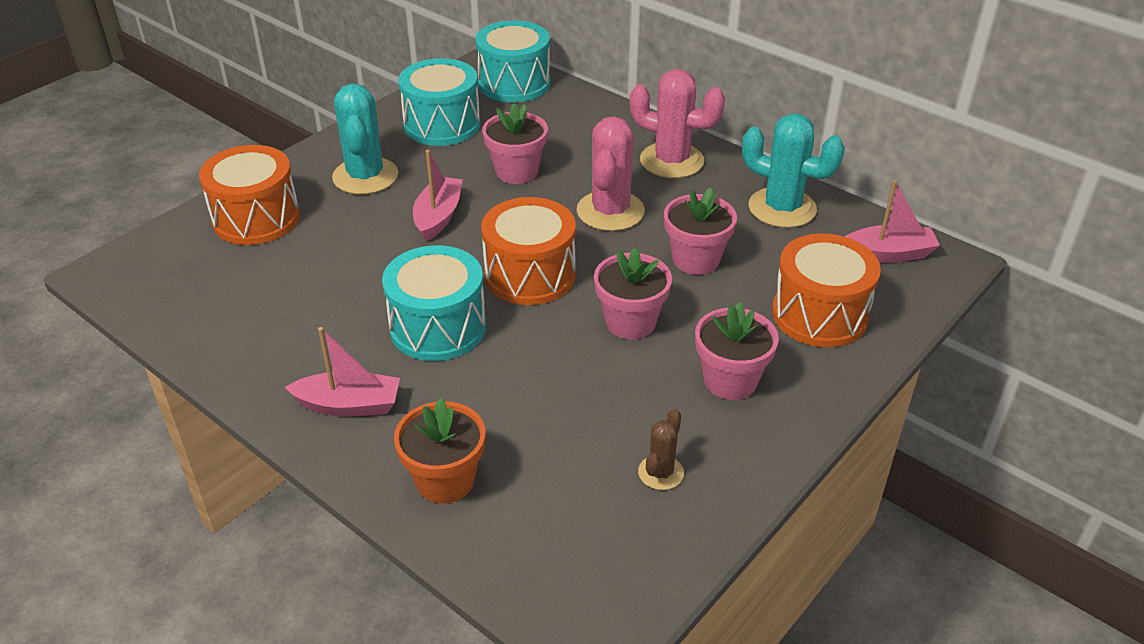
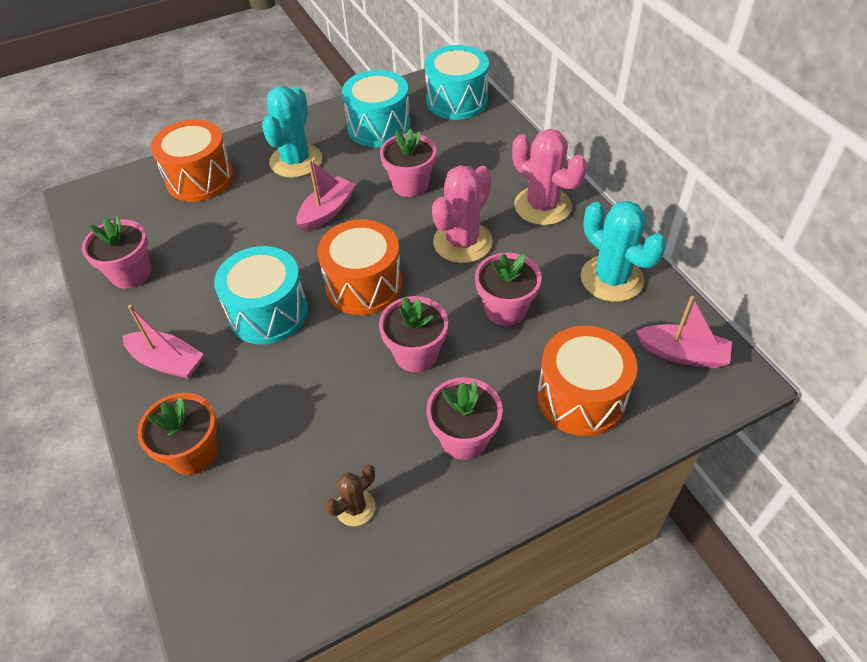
camera: 25 degrees right, 10 degrees up
(236, 332) = (131, 274): none -> pink flower pot

